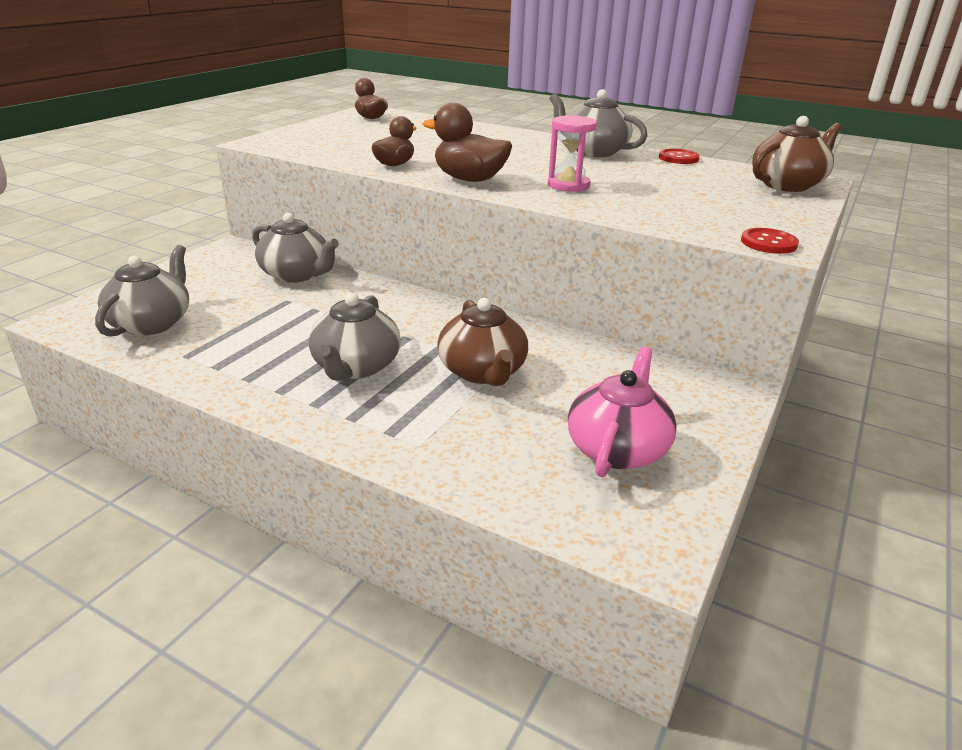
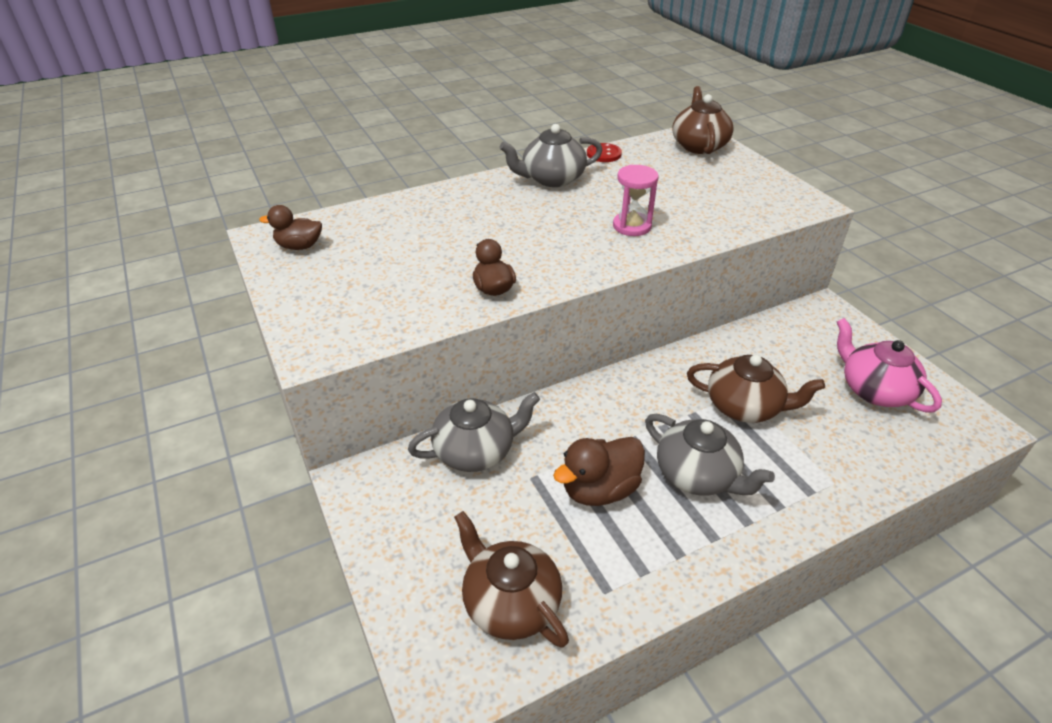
camera: 55 degrees left, 10 degrees up
(152, 323) = (510, 602): grey teapot -> brown teapot
(469, 179) = (577, 265): brown duck -> brown duck (599, 490)
(768, 243) = (806, 206): red button -> none

